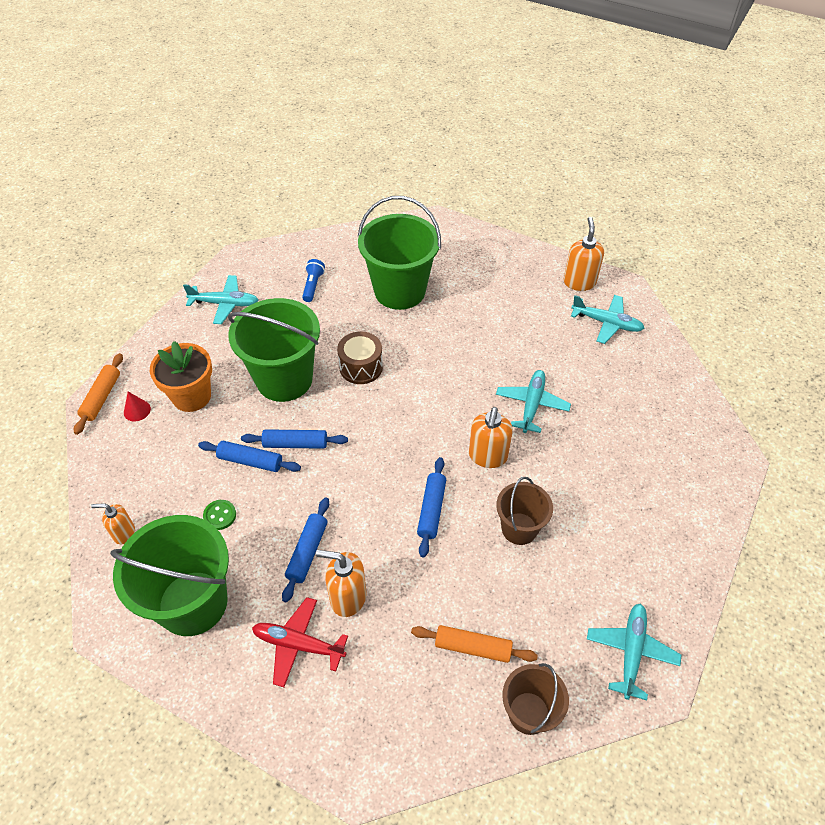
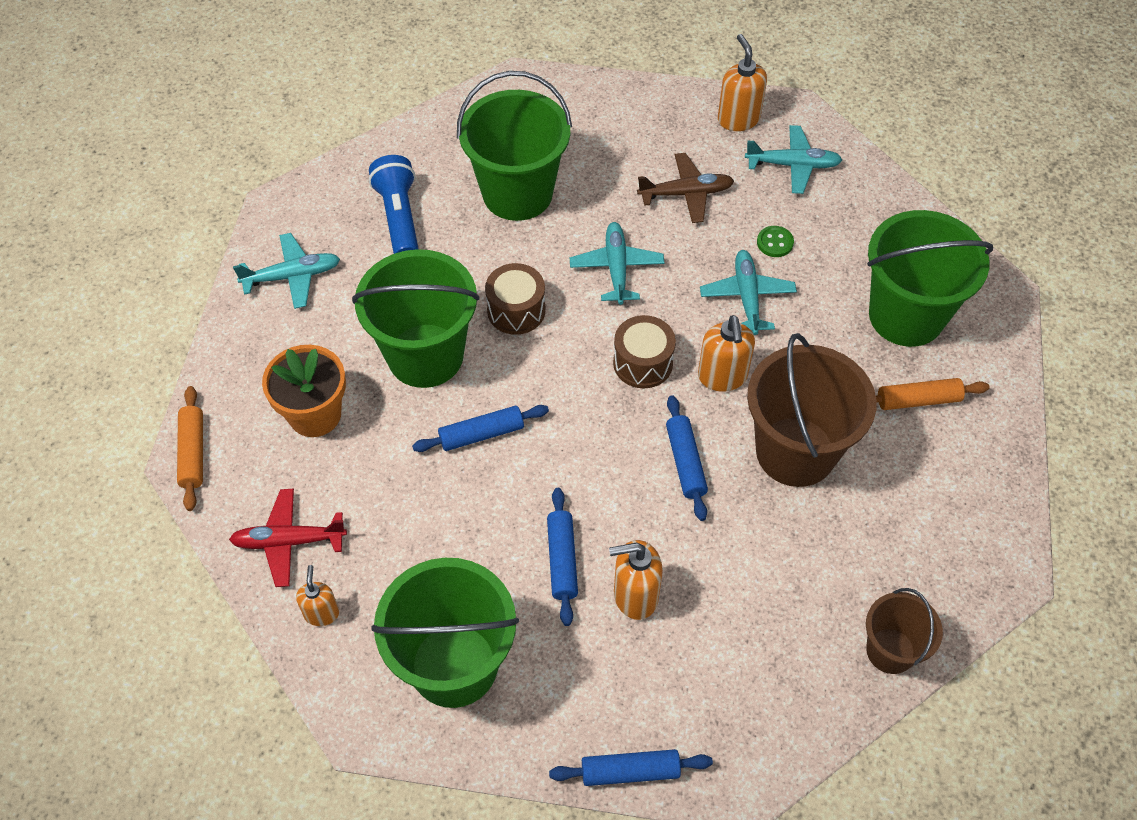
camera: 20 degrees left, 5 degrees up
(124, 533) = (321, 613): orange soap dispenser -> orange soap dispenser turned 105 degrees clockwise
(137, 410) = (251, 455): red cone -> none
(220, 515) = (432, 552): green button -> green button (775, 243)
(250, 461) = (436, 473): blue rolling pin -> blue rolling pin (630, 771)
(298, 644) = (604, 668): red plane -> red plane (288, 541)
(313, 286) = (399, 217): blue flashlight -> blue flashlight, size x1.69
(433, 429) = (643, 363): none -> brown drum
(472, 647) = (801, 603): orange rolling pin -> orange rolling pin (918, 400)
(518, 322) = (686, 194): none -> brown plane
(519, 528) = (795, 451): brown bucket -> brown bucket, size x1.79
(631, 652) = (971, 548): turquoise plane -> turquoise plane (616, 268)
(650, 453) = (906, 316): none -> green bucket

